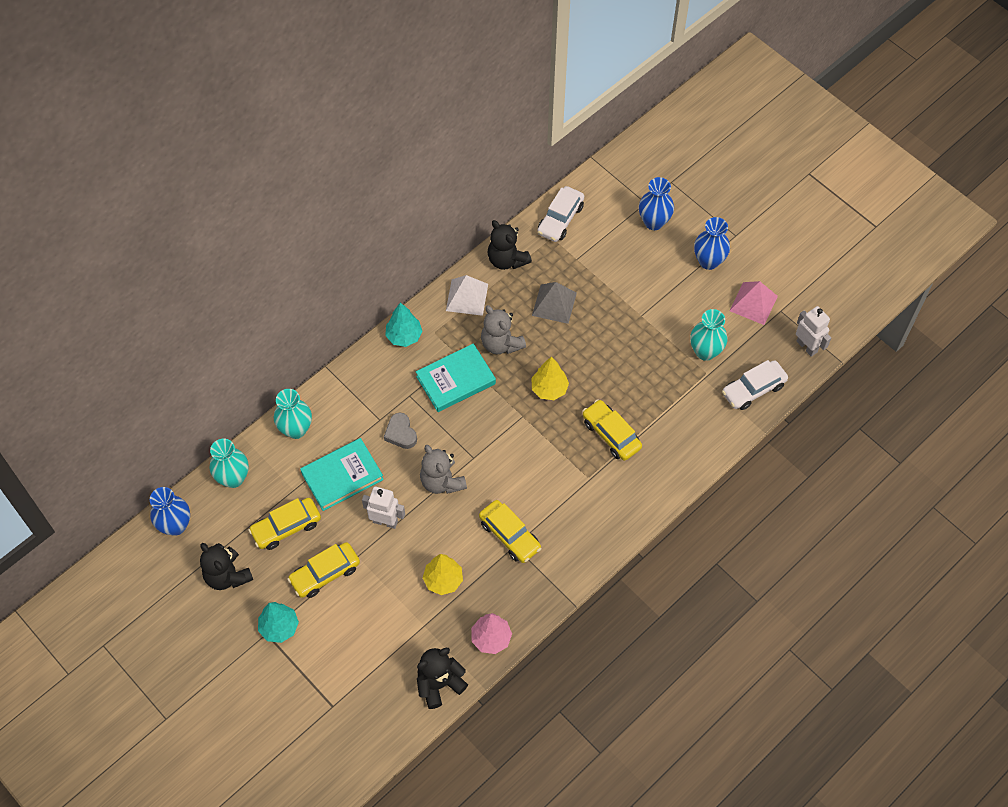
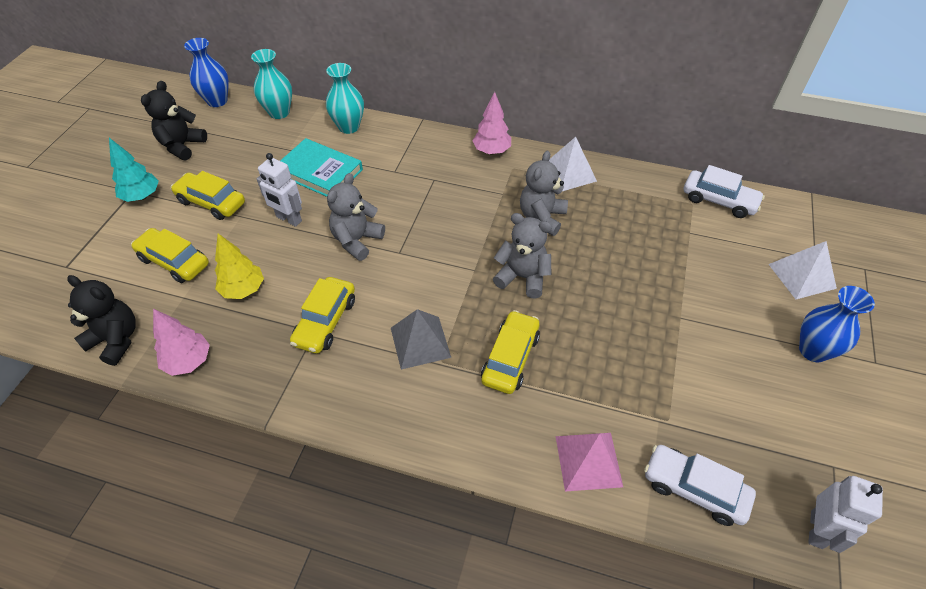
camera: 60 degrees right, 10 degrees down
(286, 527) = (248, 160): yellow car -> yellow car (174, 261)
(385, 521) = (288, 219): white robot -> white robot turned 135 degrees clockwise
(401, 433) = (390, 190): grey heart -> none
(404, 336) = (492, 151): turquoise tree -> pink tree
(456, 380) = (475, 203): turquoise book -> none
(507, 260) = (635, 183): black teddy bear -> none
(549, 389) = (522, 277): yellow tree -> grey teddy bear
(554, 304) = (623, 238): grey pyramid -> grey pyramid (420, 342)
(560, 219) = (719, 201): white car -> white car turned 150 degrees counterclockwise
(654, 222) = (801, 276): blue vase -> white pyramid
(705, 351) = (696, 405): turquoise vase -> none
(753, 303) = (810, 427): pink pyramid -> pink pyramid (588, 461)

